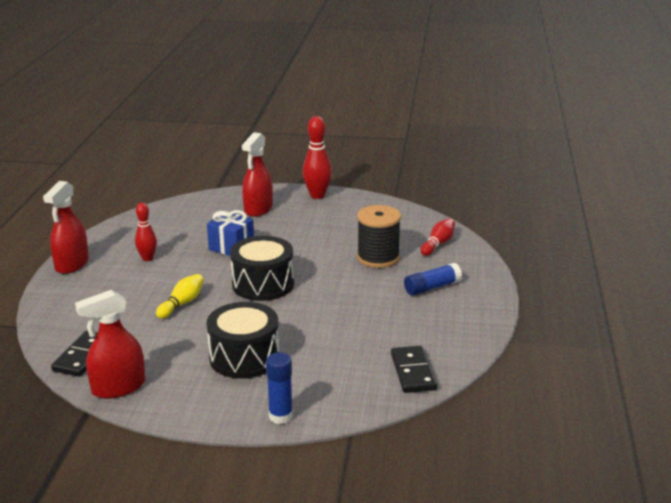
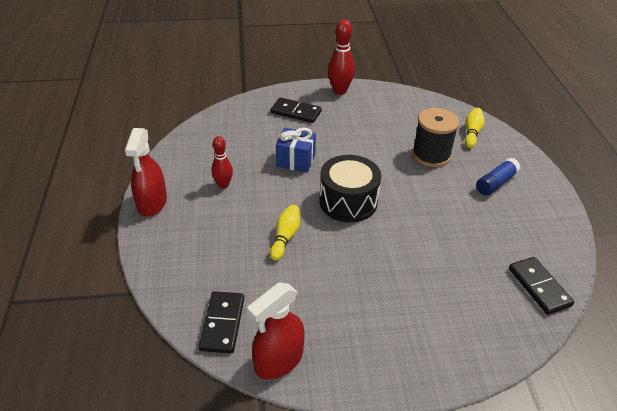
camera: 15 degrees left, 15 degrees up
(244, 357) = (380, 296): black drum -> none
(258, 209) = (296, 112): red spray bottle -> black domino
(280, 416) = (455, 368): blue glue stick -> none
(438, 244) = (472, 133): red bowling pin -> yellow bowling pin

